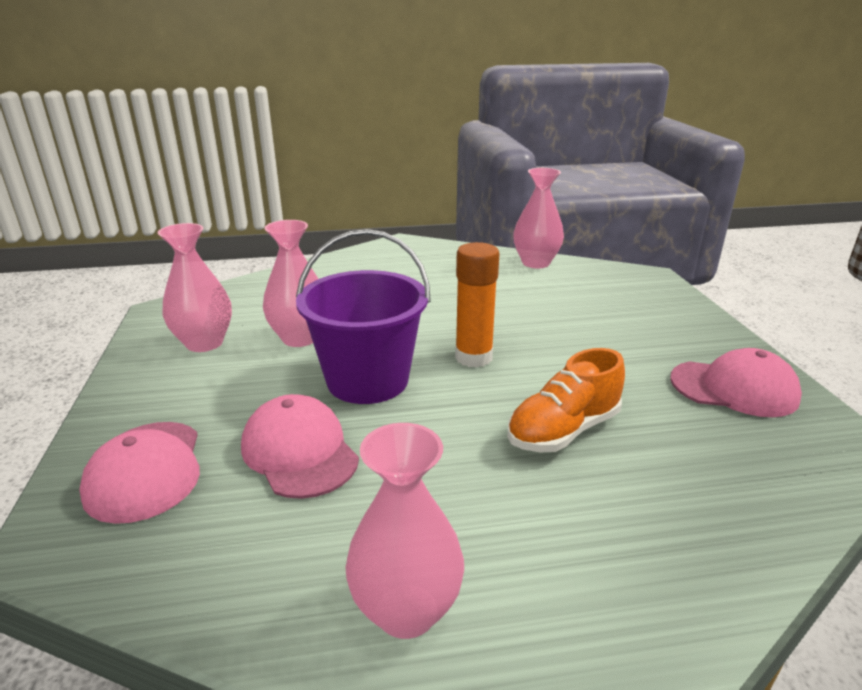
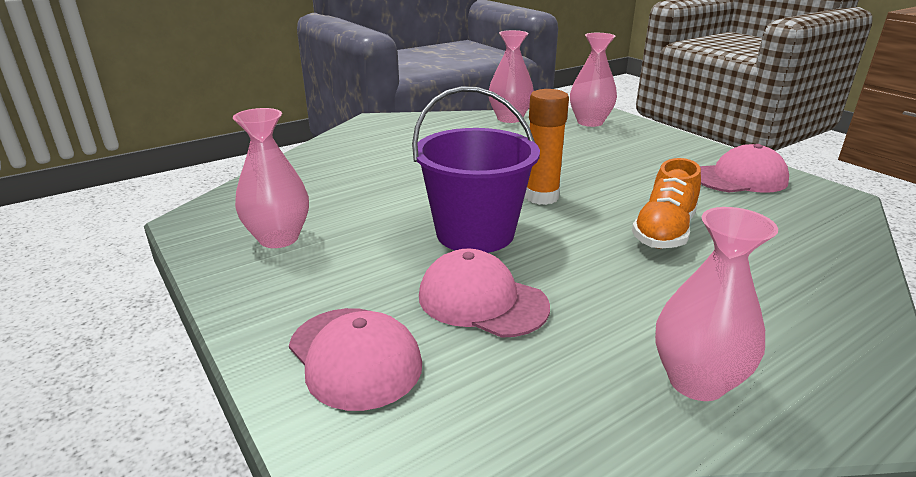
camera: 25 degrees left, 0 degrees up
(300, 338) = (372, 214): pink vase -> pink vase (590, 122)

